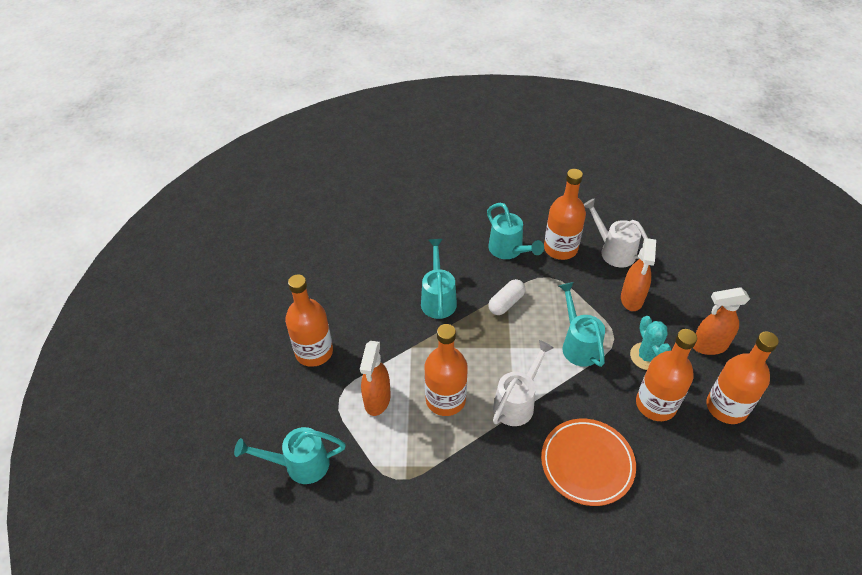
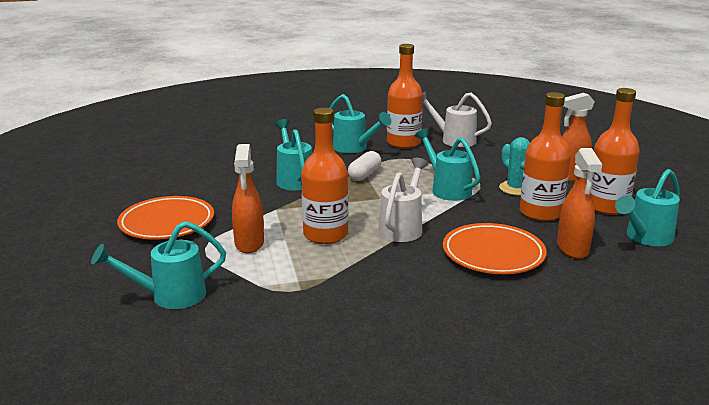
camera: 15 degrees left, 25 degrees down
(314, 352) = (167, 223): orange bottle -> orange plate
(632, 299) = (484, 161): orange spray bottle -> orange spray bottle (572, 249)
(743, 469) = (645, 237): none -> turquoise watering can

